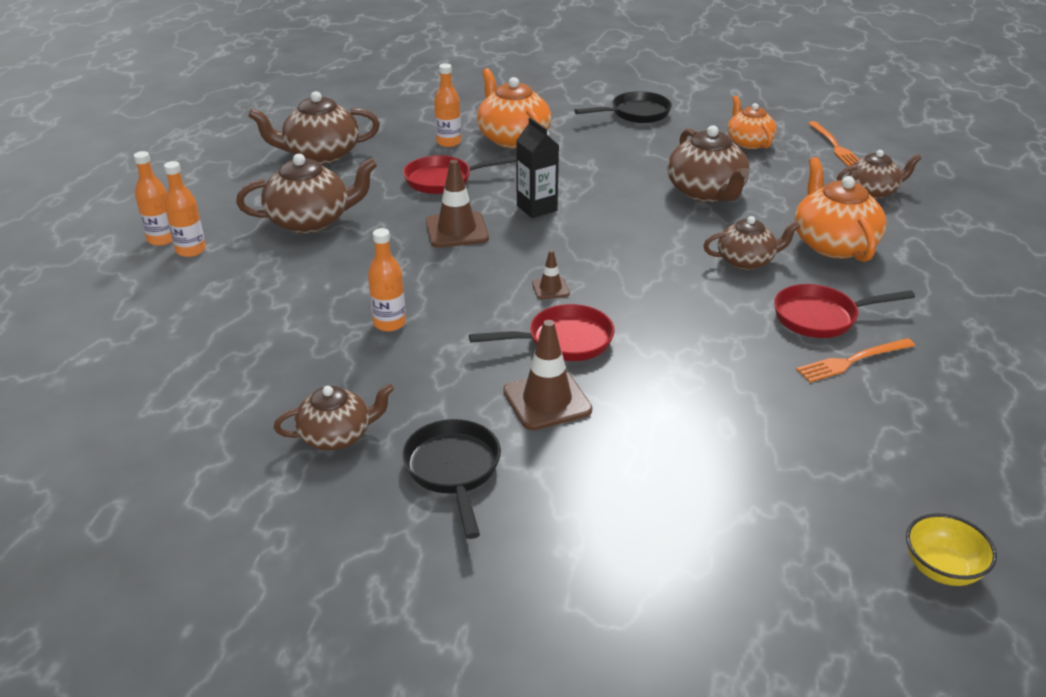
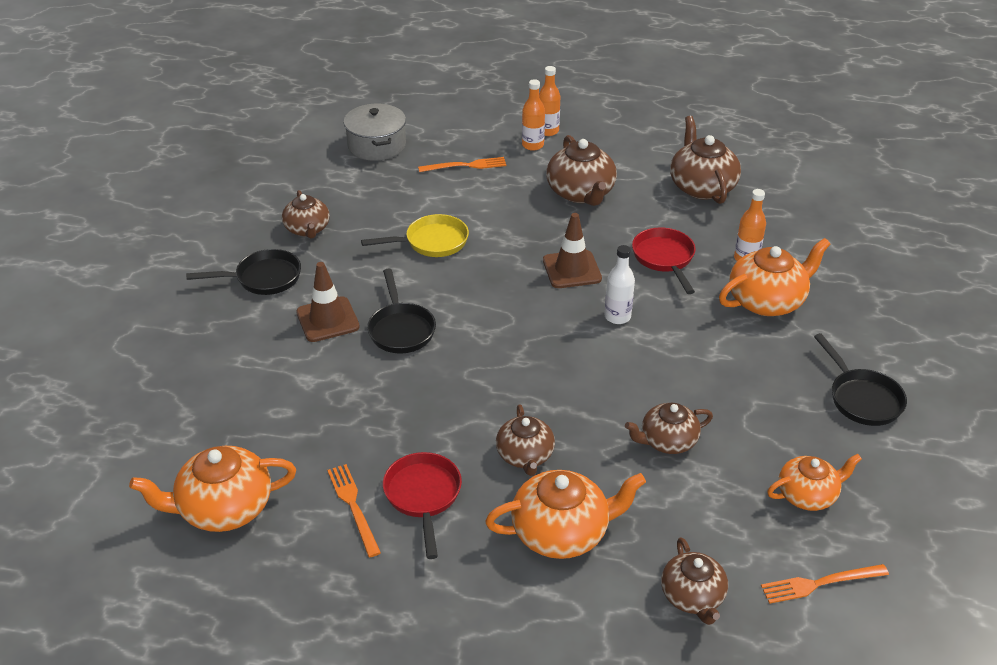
camera: 90 degrees right, 5 degrees up
(126, 380) = (377, 145): none -> grey pot
(218, 300) = (466, 166): none -> orange fork
(389, 323) = (431, 242): orange bottle -> yellow pan
(537, 208) = (617, 317): black carton -> white bottle
(550, 288) = (477, 323): brown traffic cone -> none
(563, 341) = (401, 329): red pan -> black pan
(706, 192) = (667, 441): brown teapot -> brown teapot, size x0.65
(895, 457) = (224, 508): none -> orange teapot
(942, 569) = (105, 507): yellow bowl -> none

